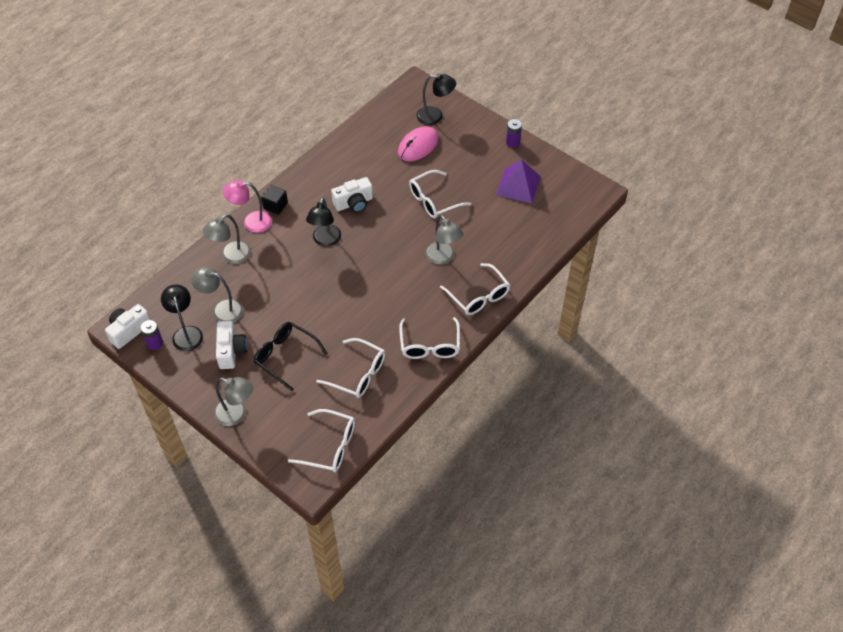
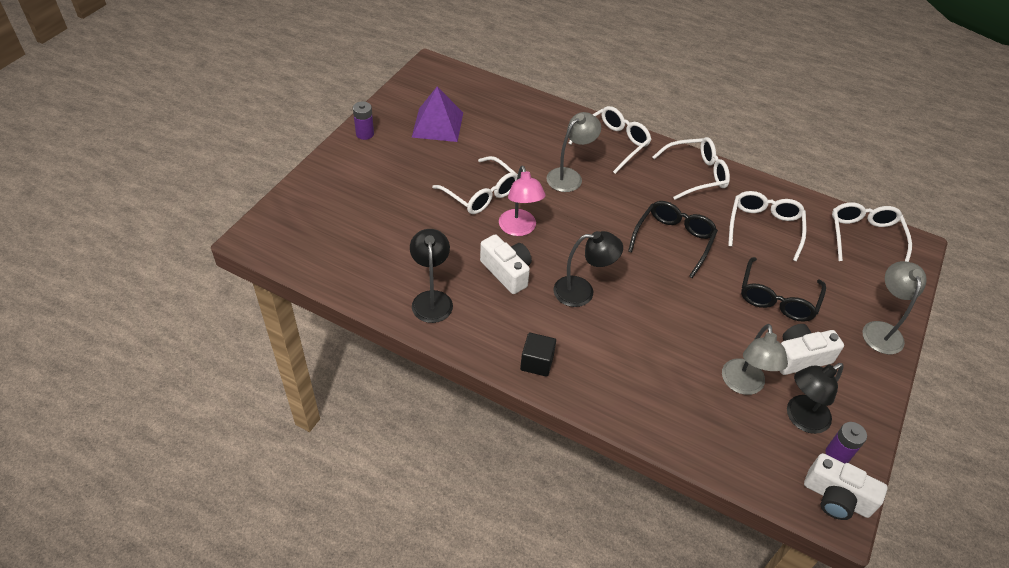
camera: 105 degrees left, 5 degrees down
(231, 256) = (649, 397): grey lamp -> none
(251, 222) = (577, 386): pink lamp -> pink lamp (519, 229)
(359, 307) = (673, 240): none -> black glasses
(418, 146) = (384, 220): pink mouse -> none
(435, 116) = (323, 209): black lamp -> black lamp (431, 299)

